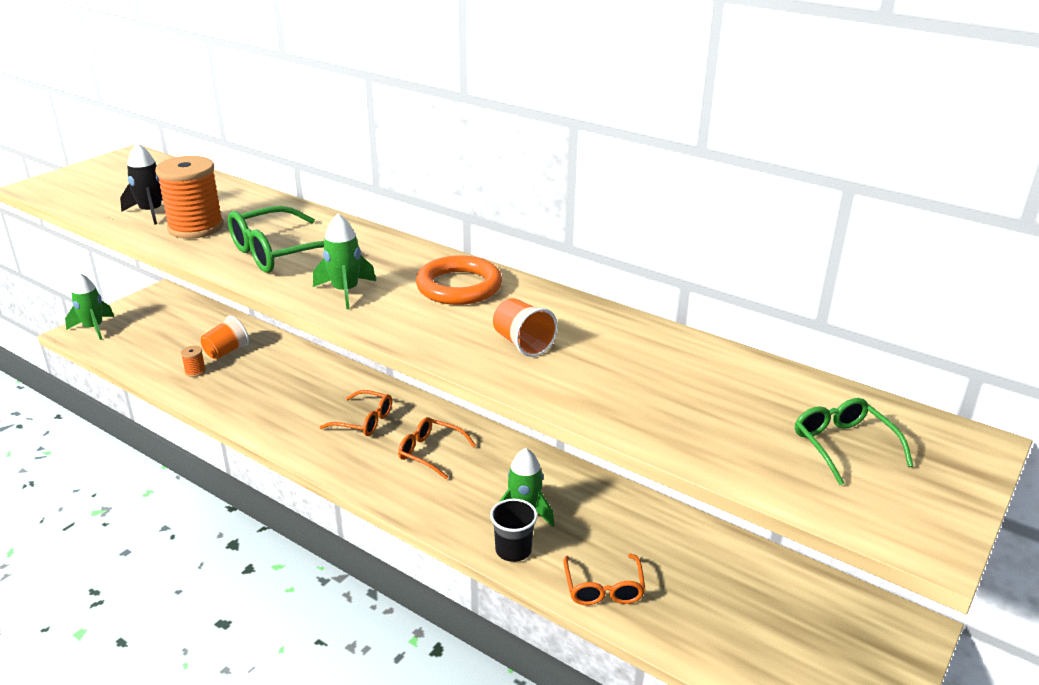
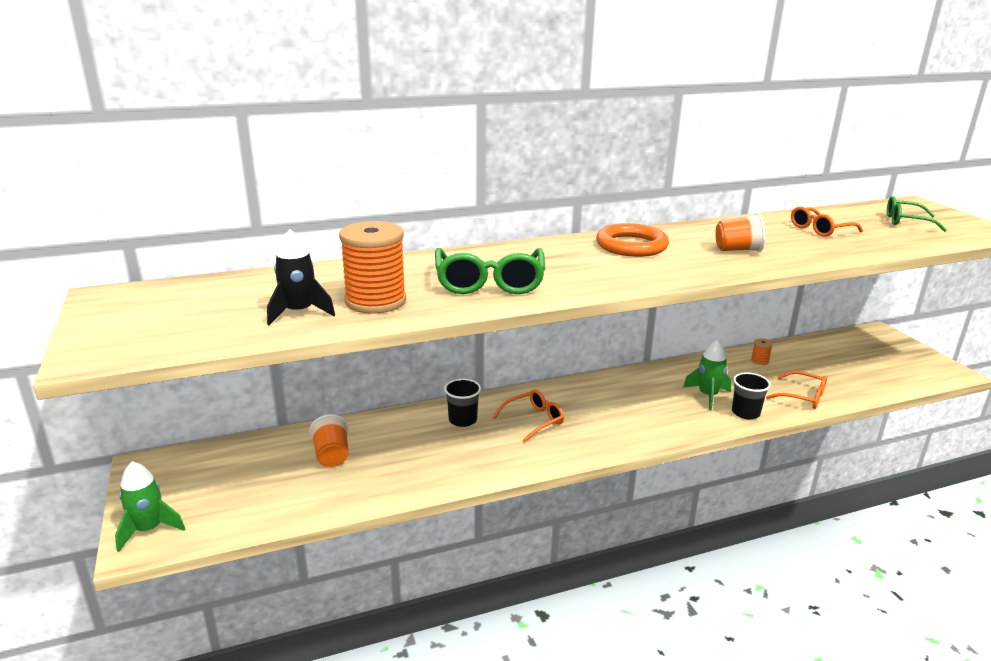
camera: 55 degrees left, 5 degrees down
(195, 371) = (344, 483): orange spool -> orange spool (759, 361)
(330, 386) = (462, 420): none -> black cup
(345, 291) = (597, 276): green rocket -> none
(430, 452) = (605, 407): orange glasses -> orange glasses (819, 229)

